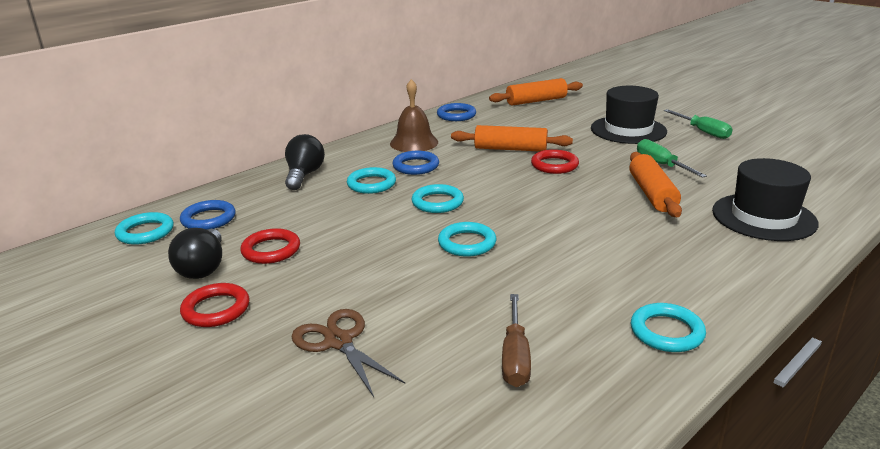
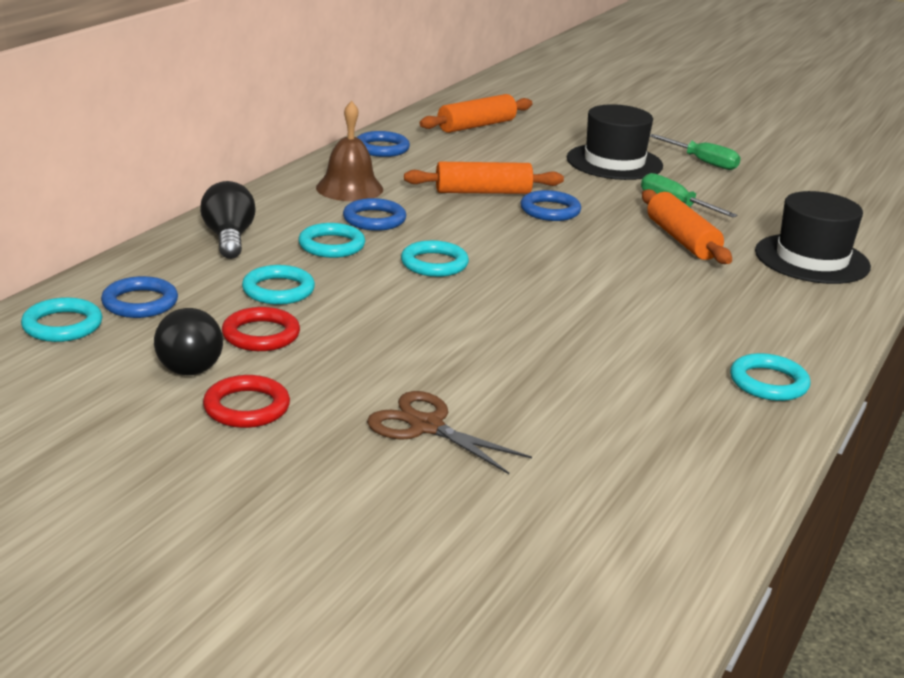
camera: 20 degrees left, 0 degrees up
(467, 243) = (502, 309): turquoise ring -> turquoise ring (278, 290)
(515, 357) = (630, 421): brown screwdriver -> none
(554, 165) = (550, 210): red ring -> blue ring

